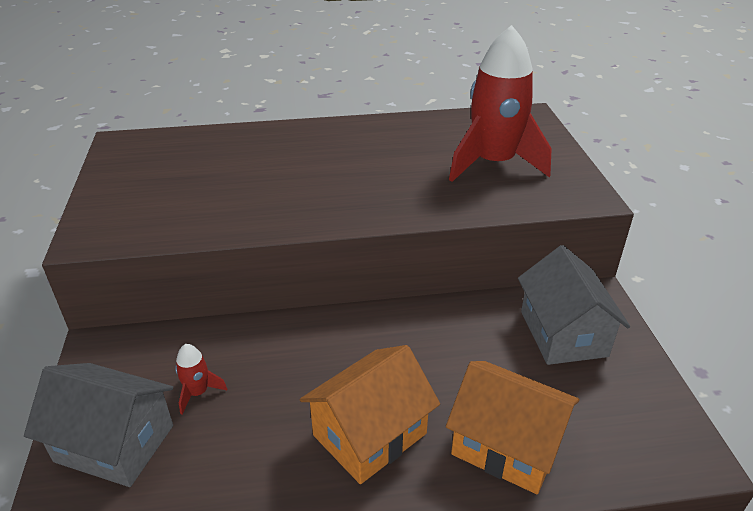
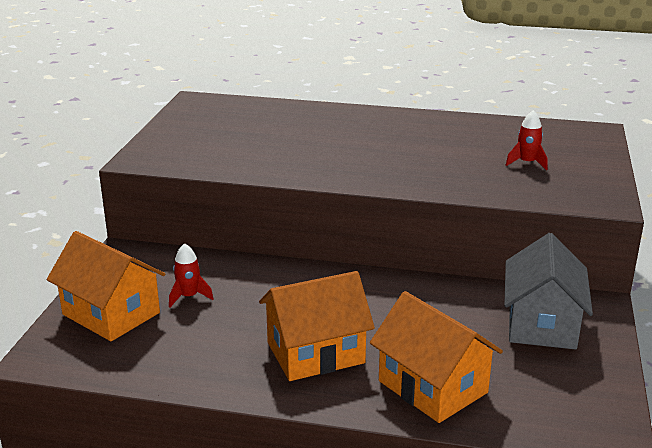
camera: 20 degrees right, 10 degrees down
(114, 443) = (111, 313): grey house -> orange house
(493, 163) = (527, 163): red rocket -> red rocket, size x0.40

